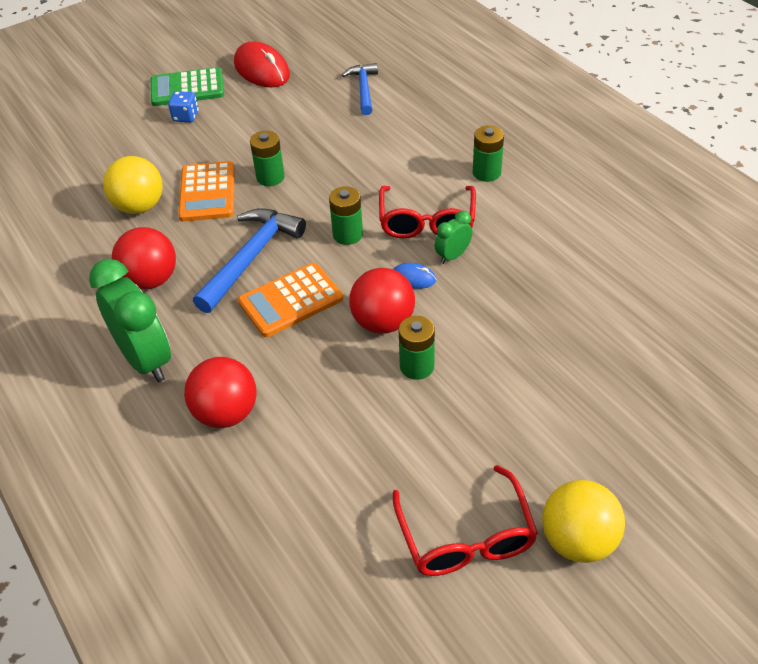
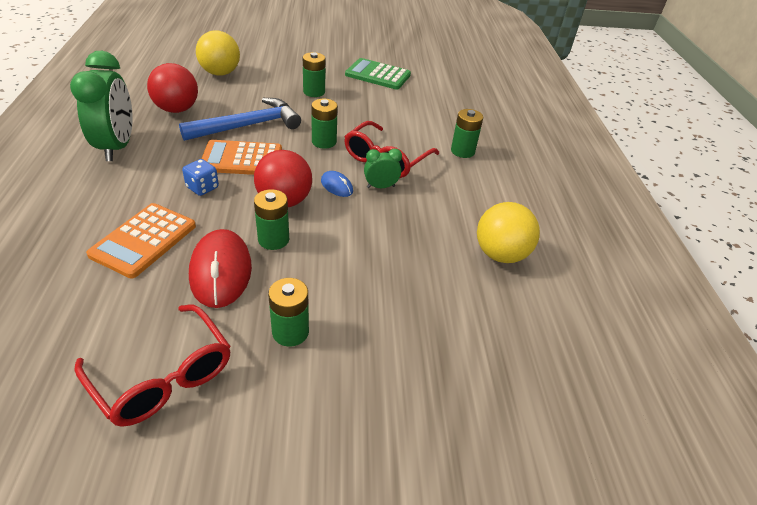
camera: 25 degrees right, 5 degrees down
(186, 117) = (303, 44): blue dice -> blue dice (202, 187)
(187, 88) = (321, 32): green calculator -> green calculator (378, 75)
(207, 192) = (267, 83): orange calculator -> orange calculator (144, 240)
(226, 413) = (120, 199): red ball -> none
(262, 70) = (376, 41): red mouse -> red mouse (221, 271)
(363, 89) = (429, 74): blue hammer -> none
(466, 537) = (163, 376): red glasses -> red glasses turned 60 degrees counterclockwise
(522, 439) = (290, 332): none -> green battery
(578, 540) = (243, 440): yellow ball -> yellow ball (500, 254)

